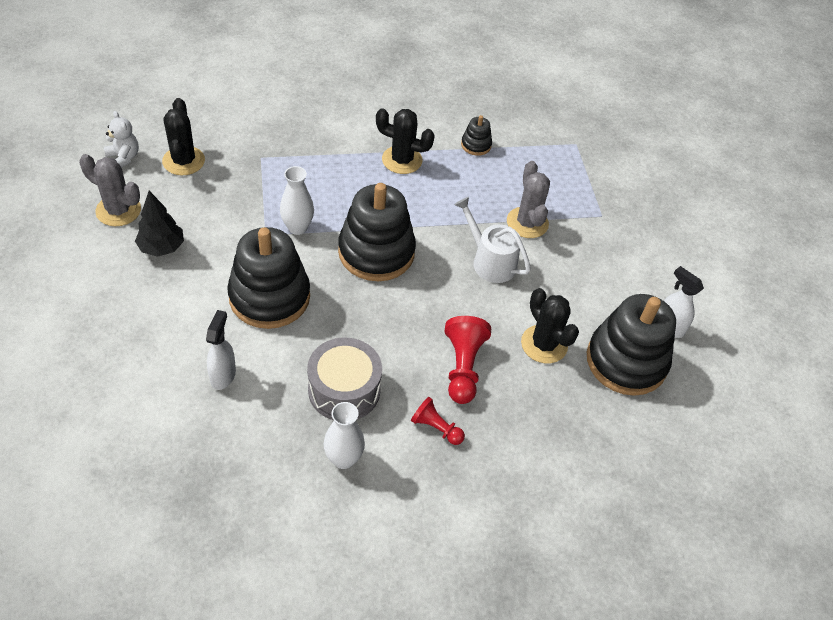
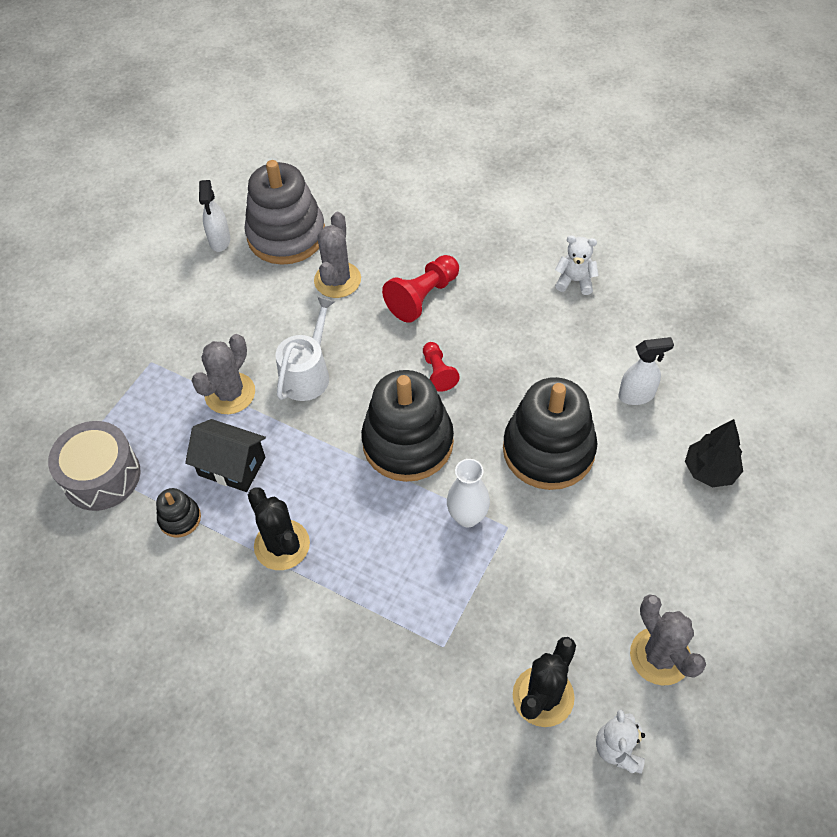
camera: 135 degrees left, 5 degrees up
(162, 248) = (631, 571): black tree -> black tree (710, 471)
(223, 375) = (637, 395): white spray bottle -> white spray bottle turned 150 degrees counterclockwise
(343, 459) = (575, 281): white vase -> white teddy bear
(344, 390) = (537, 330): grey drum -> grey drum (101, 476)
(436, 428) = (485, 266): red pawn -> red pawn (438, 372)
(477, 184) = (232, 466): none -> black house
(490, 261) = (307, 374): white watering can -> white watering can turned 150 degrees counterclockwise
(544, 344) = (337, 280): black cactus -> grey cactus
(626, 361) = (286, 235): black stacking toy -> grey stacking toy

